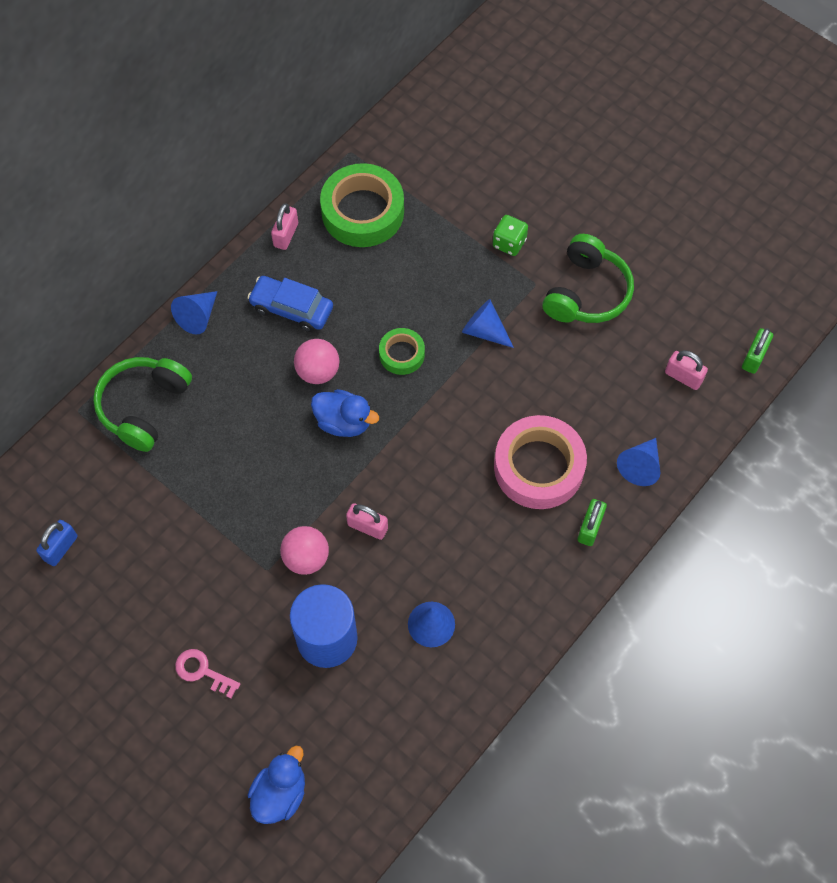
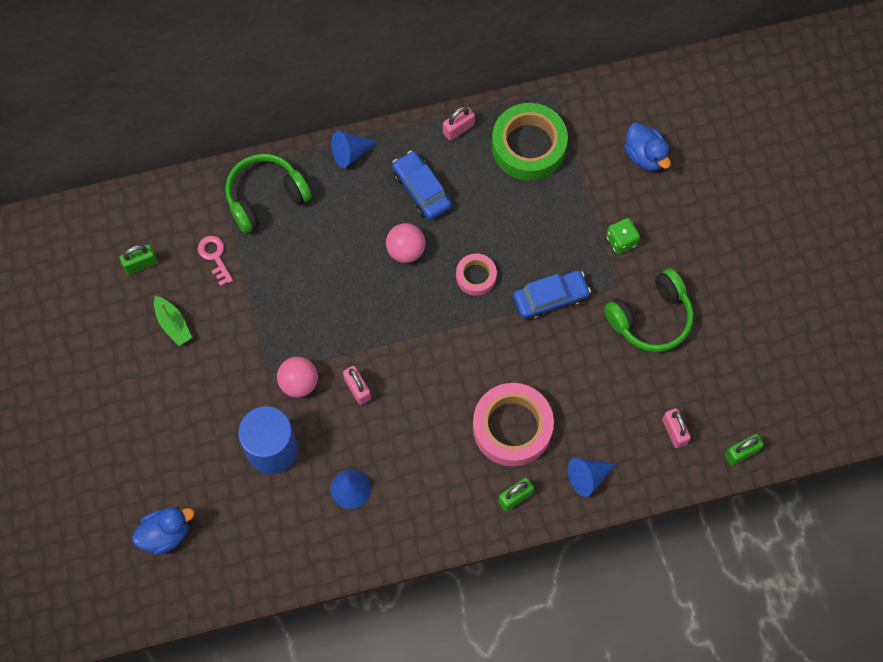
camera: 35 degrees right, 5 degrees up
(60, 548) = (141, 264): blue padlock -> green padlock
(137, 584) = (173, 324): none -> green boat
(202, 671) = (174, 415): pink key -> pink key (215, 256)
(344, 422) = (396, 300): blue duck -> blue duck (645, 156)
(402, 354) = (476, 276): green tape -> pink tape
(484, 331) = (550, 298): blue cone -> blue car

